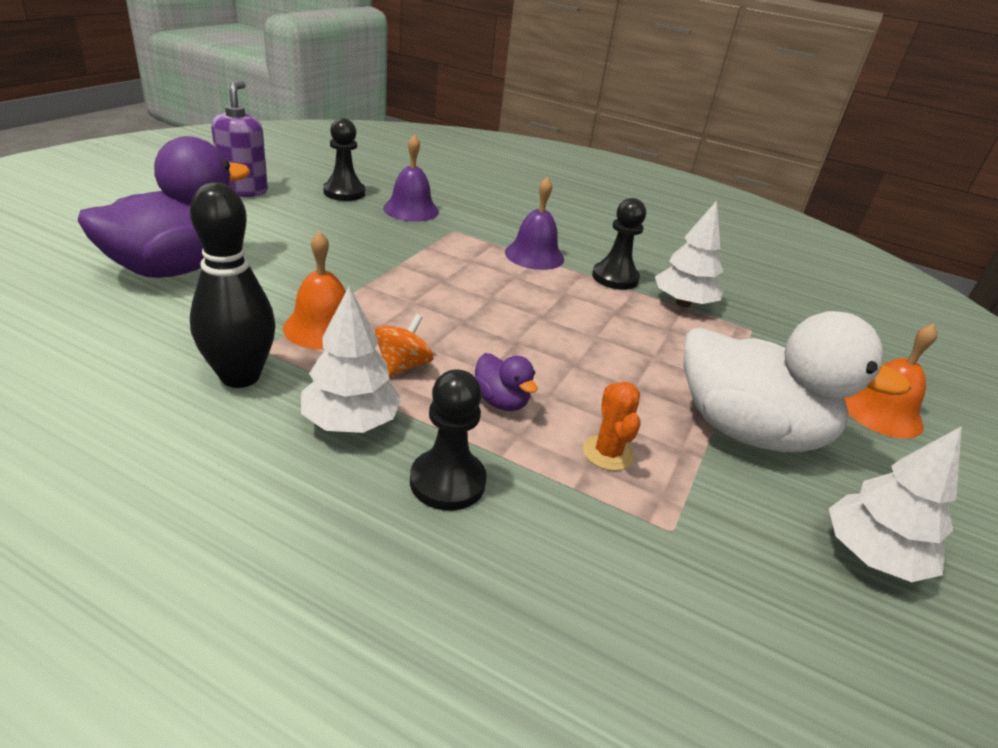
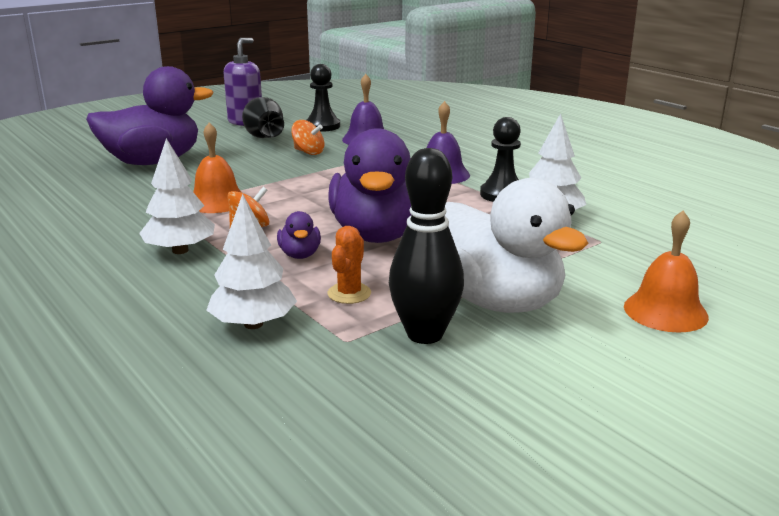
camera: 30 degrees right, 10 degrees down
(240, 376) = (135, 220): black bowling pin -> black bowling pin (425, 334)
(290, 215) = (264, 138): none -> black vase
(364, 234) = (308, 152): none -> orange spinning top
(447, 482) = (210, 288): black pawn -> none
(553, 354) = (378, 235): none -> purple duck
(871, 556) = (506, 388): white tree -> white tree (253, 324)

